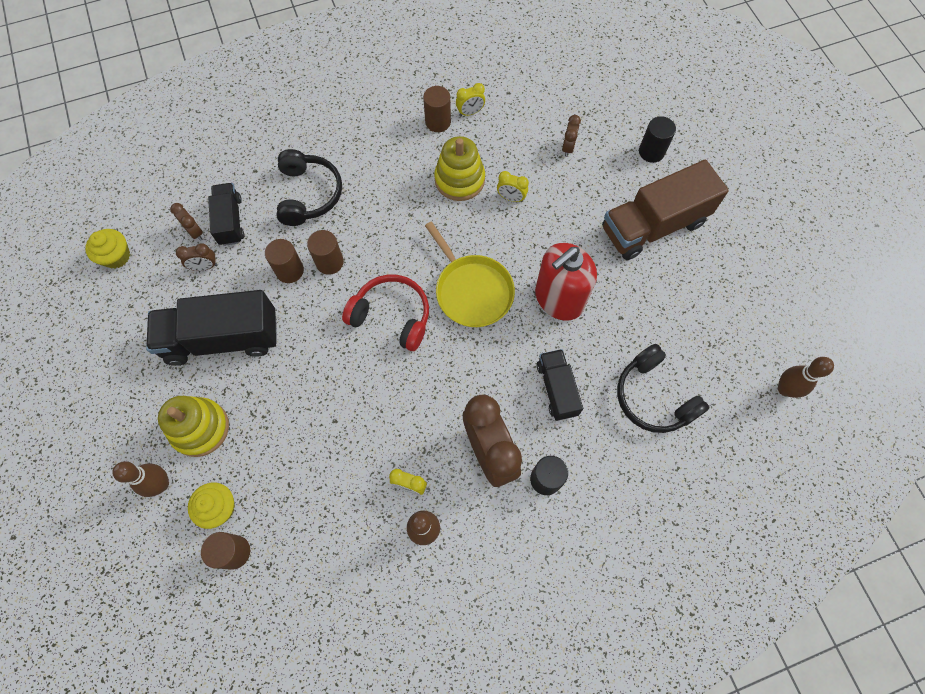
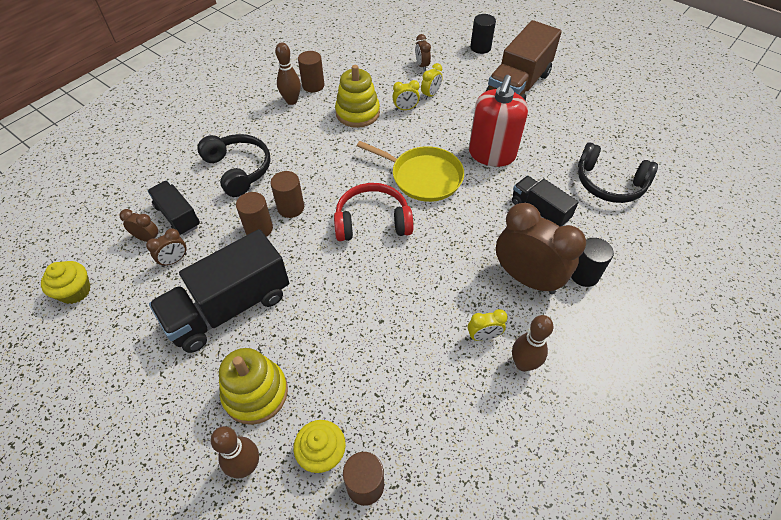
camera: 30 degrees left, 15 degrees down
(470, 112) = (334, 71): yellow clock -> yellow clock (430, 95)
(785, 389) = (684, 140): brown bowling pin -> brown bowling pin (291, 101)

